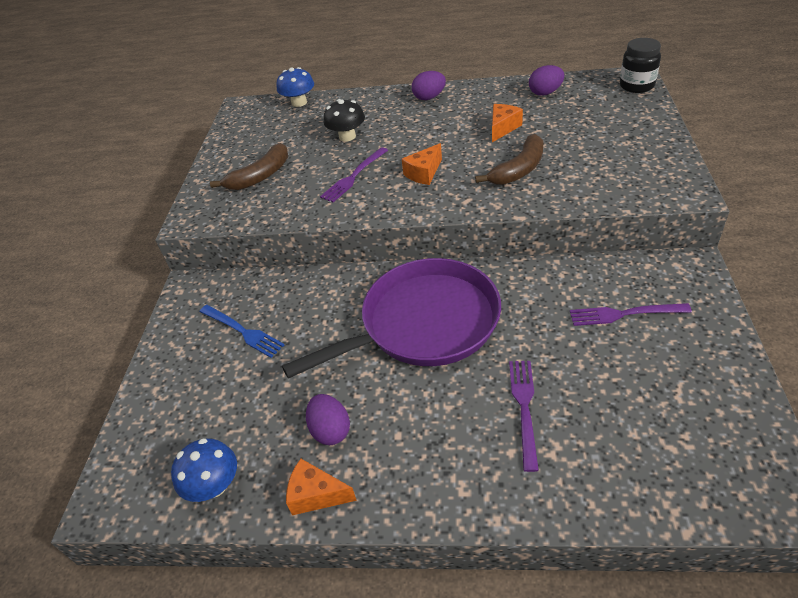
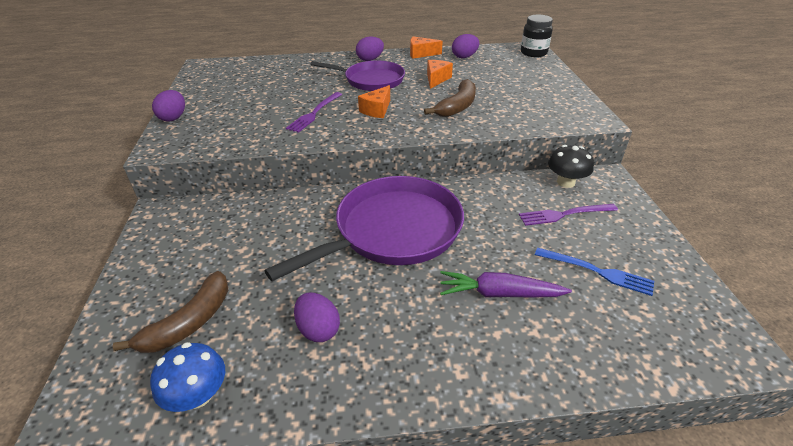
camera: 15 degrees left, 5 degrees down
(207, 180) = (173, 118): none -> purple egg
(243, 332) = (218, 247): blue fork -> blue fork (598, 272)
(260, 176) = (226, 114): brown banana -> brown banana (189, 322)
(299, 102) = (256, 62): blue mushroom -> none
(316, 495) = (312, 393): orange cheese -> orange cheese (421, 54)
(347, 136) = (303, 85): black mushroom -> black mushroom (565, 182)
(425, 129) = (371, 80): none -> purple pan
(524, 407) = (499, 293): purple fork -> purple carrot

